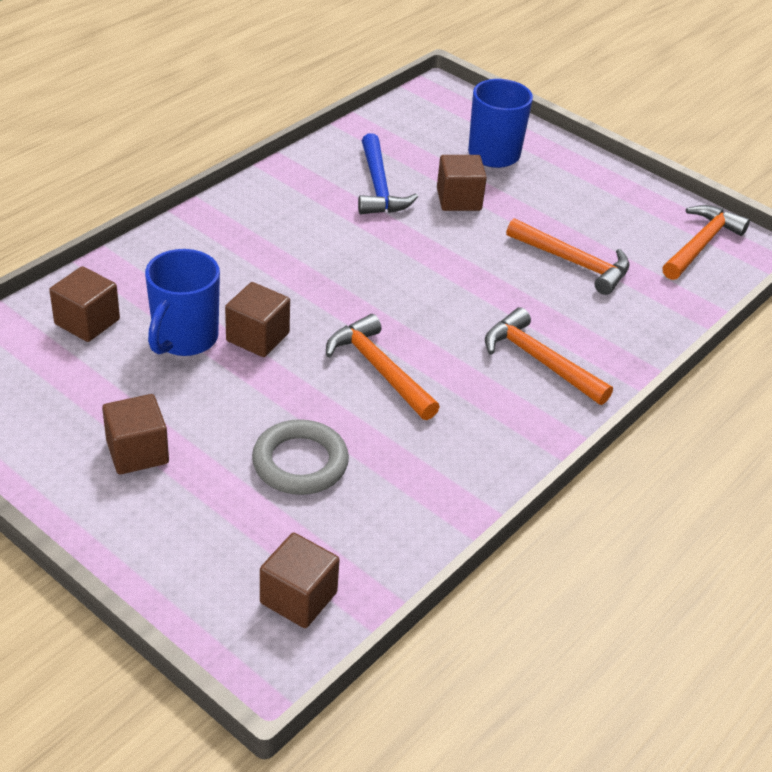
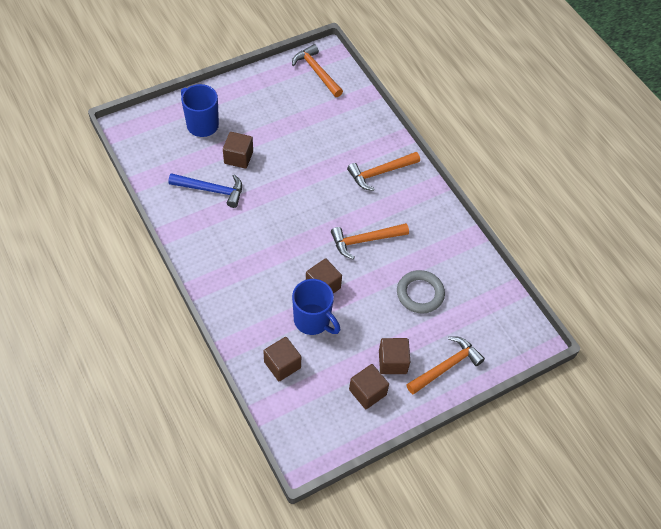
camera: 70 degrees left, 15 degrees up
(298, 598) = (501, 318): brown cube -> brown cube (367, 392)
(573, 262) = (311, 129): orange hammer -> orange hammer (446, 366)

